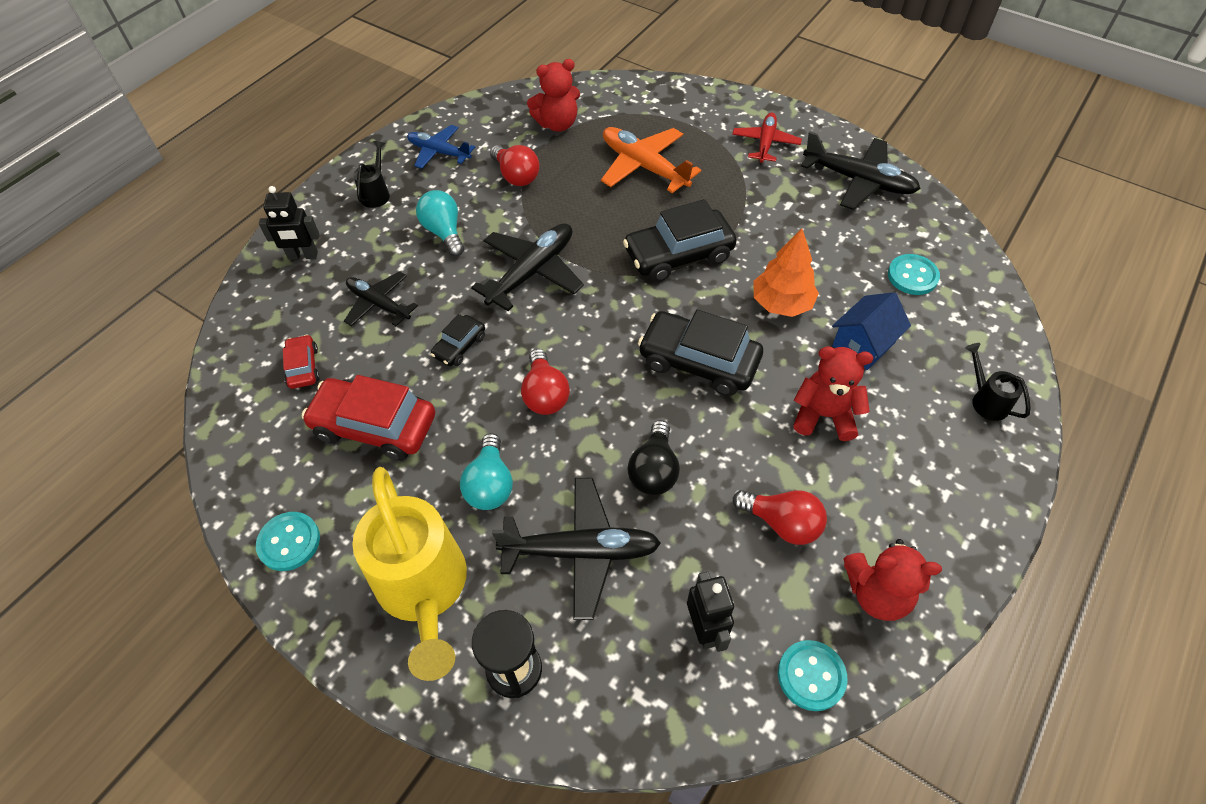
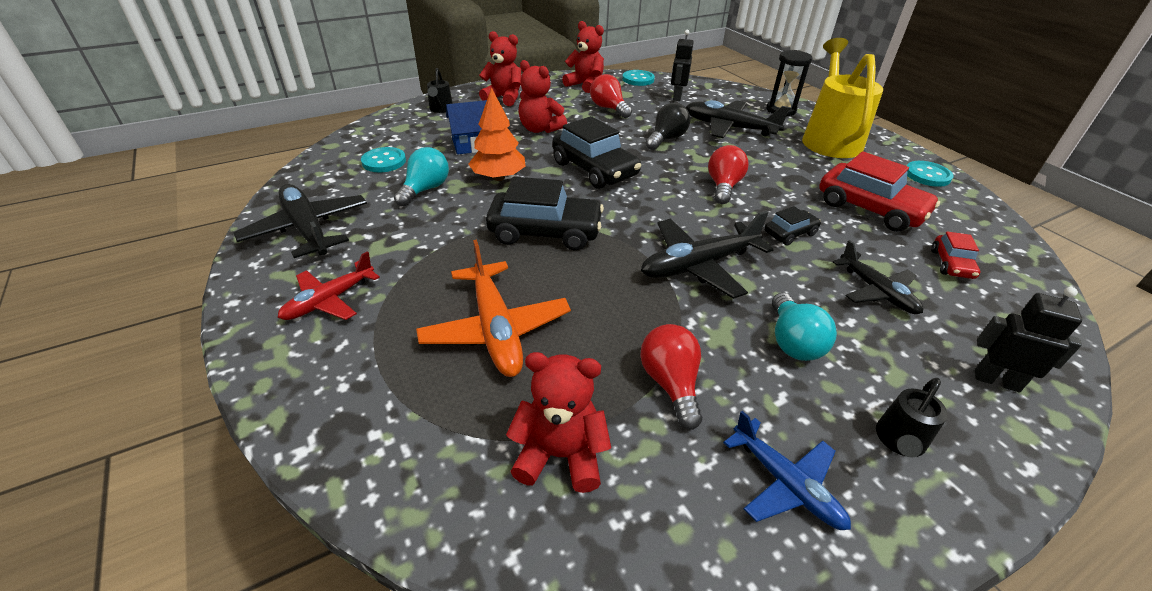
camera: 155 degrees left, 15 degrees down
(490, 484) = (779, 161): turquoise light bulb -> turquoise light bulb (425, 189)
(947, 476) = (504, 98): none -> red teddy bear

